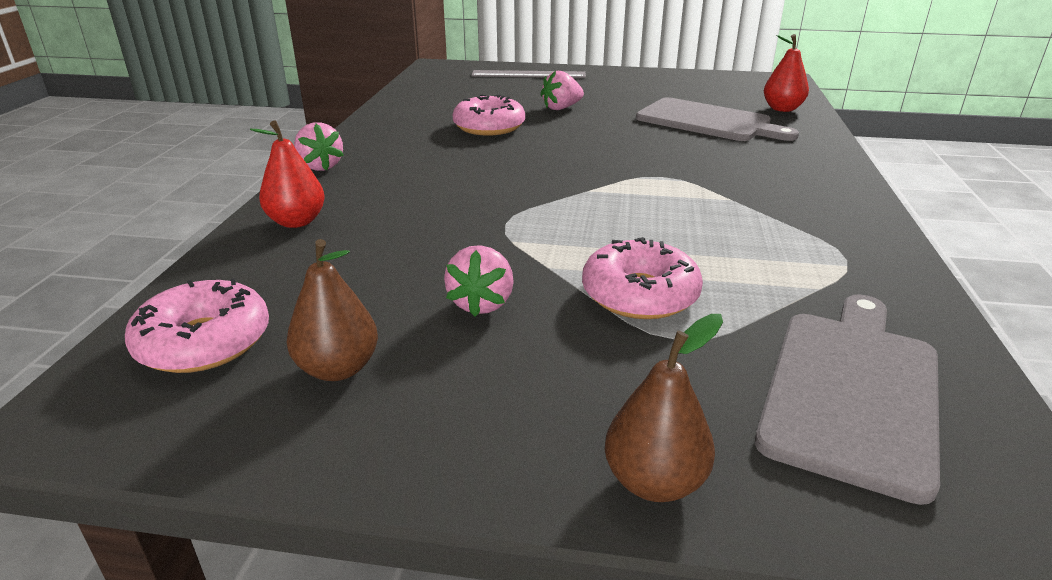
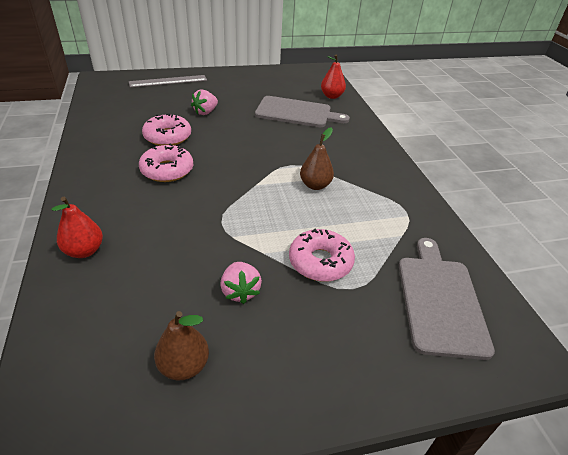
camera: 25 degrees left, 10 degrees up
(204, 342) = (84, 371): pink donut -> pink donut (167, 170)
(320, 166) = (70, 195): pink strawberry -> none
(654, 481) = (381, 386): brown pear -> brown pear (315, 185)

